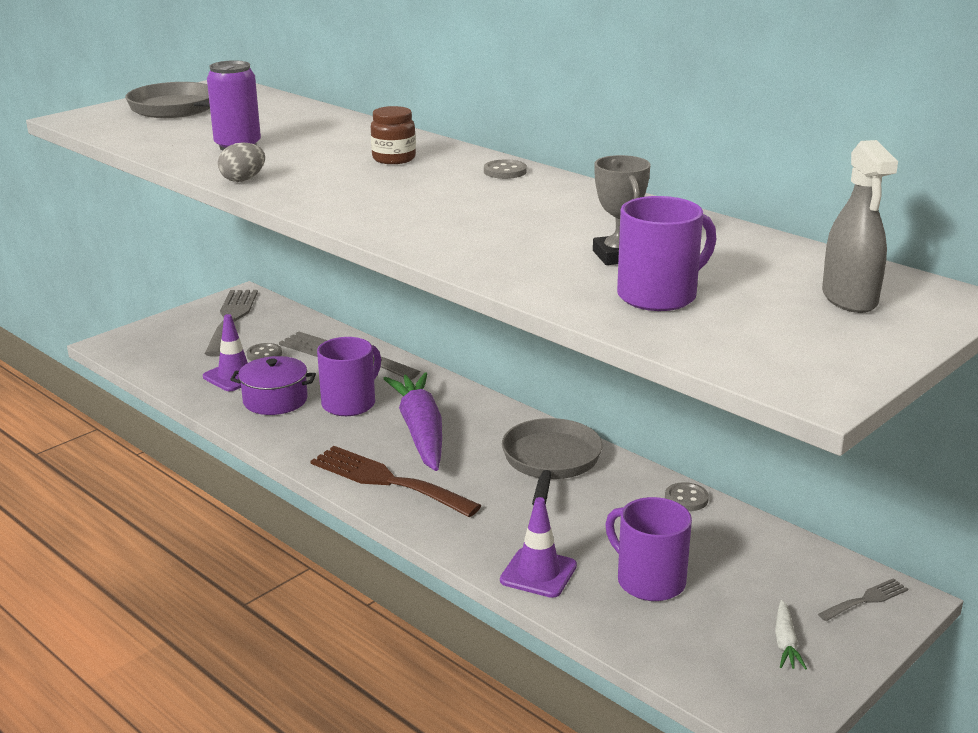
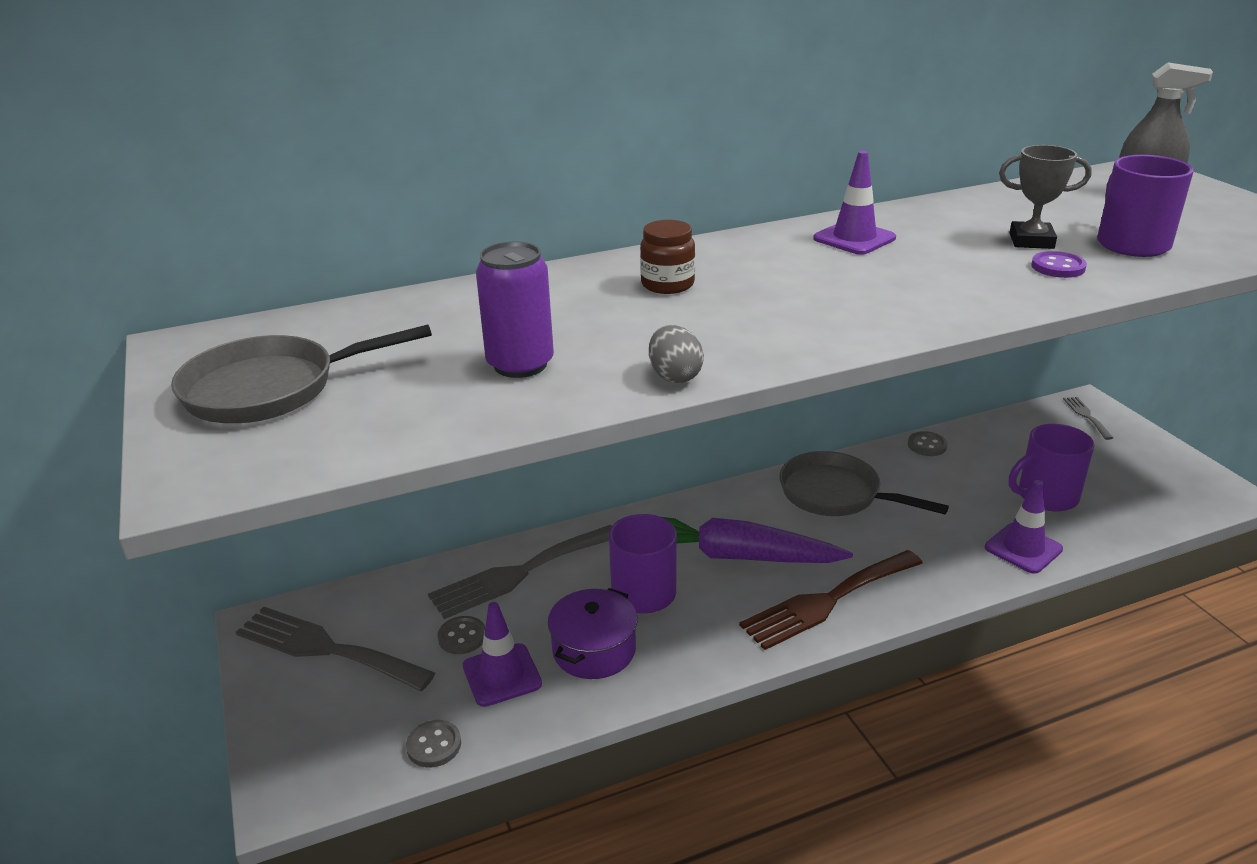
camera: 65 degrees left, 5 degrees up
(505, 171) = (759, 243): grey button -> grey button (434, 745)
(550, 197) = (854, 238): none -> purple traffic cone
(556, 269) = (1058, 267): none -> purple button
(785, 642) = (1136, 462): white carrot -> none

